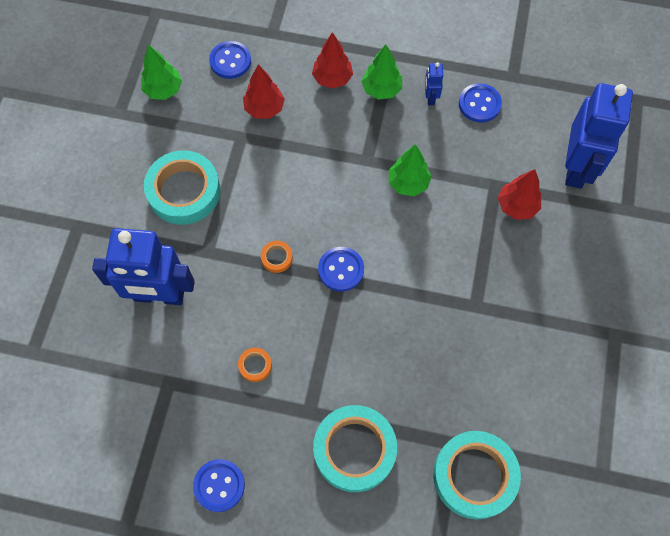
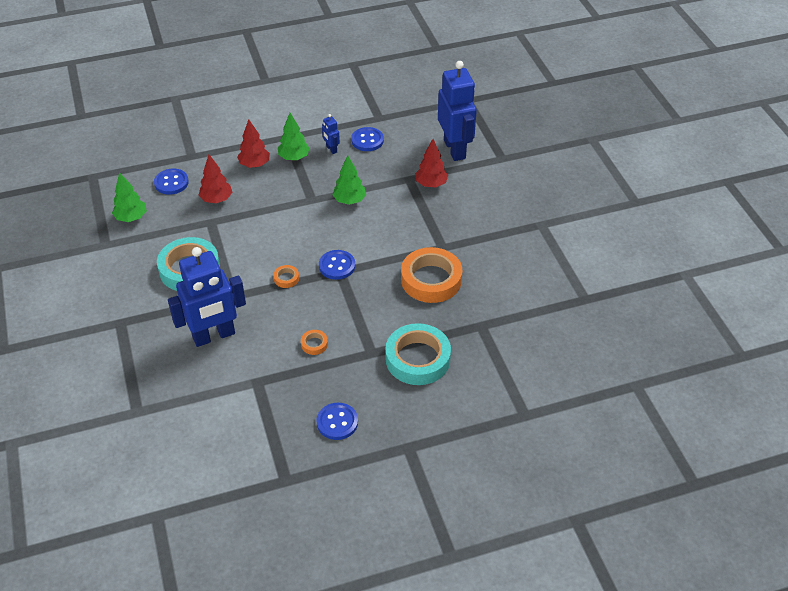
camera: 30 degrees left, 20 degrees down
(435, 346) = (431, 280): none -> orange tape
(474, 476) = (506, 336): turquoise tape -> none

